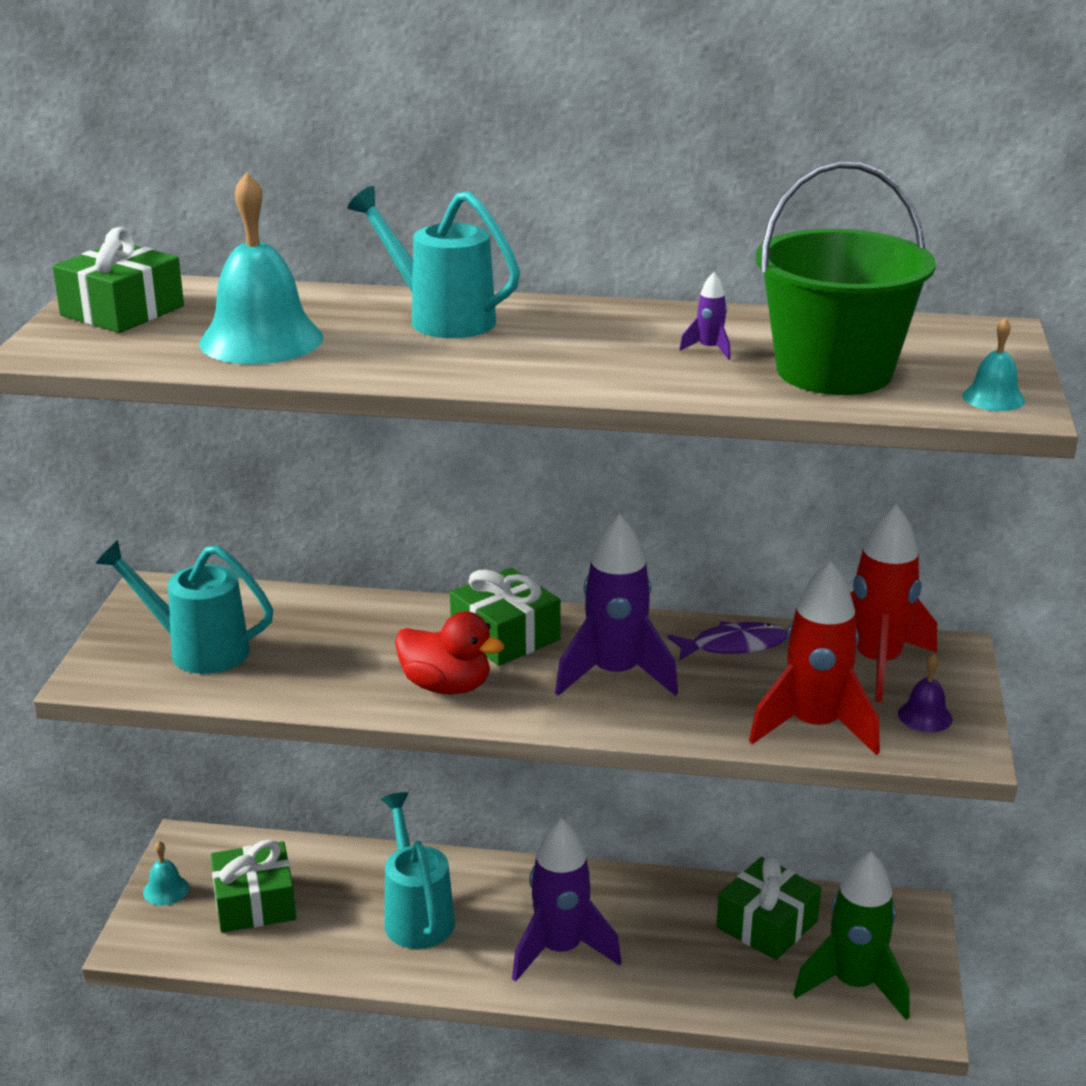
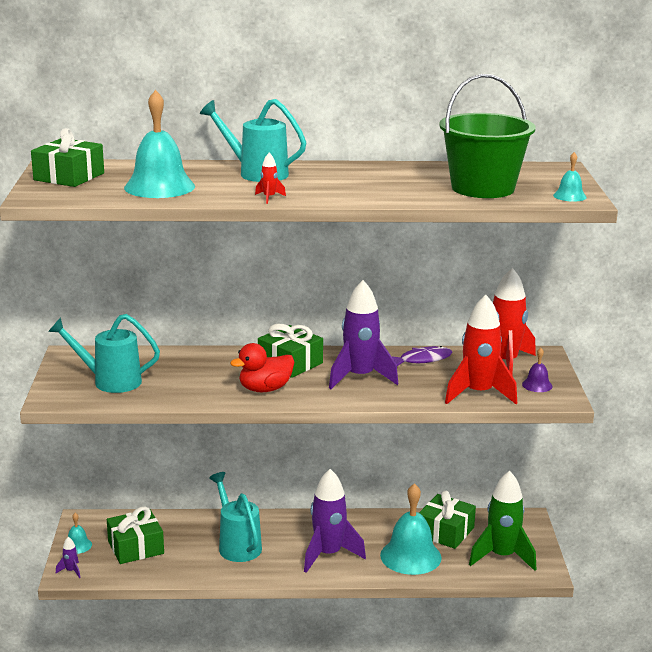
camera: 10 degrees left, 5 degrees down
(438, 374) = (269, 198): none -> red rocket
(446, 686) = (265, 389): red duck -> red duck turned 135 degrees clockwise
(697, 967) = (410, 556): none -> turquoise bell
(709, 349) = (412, 181): purple rocket -> purple rocket (71, 571)

